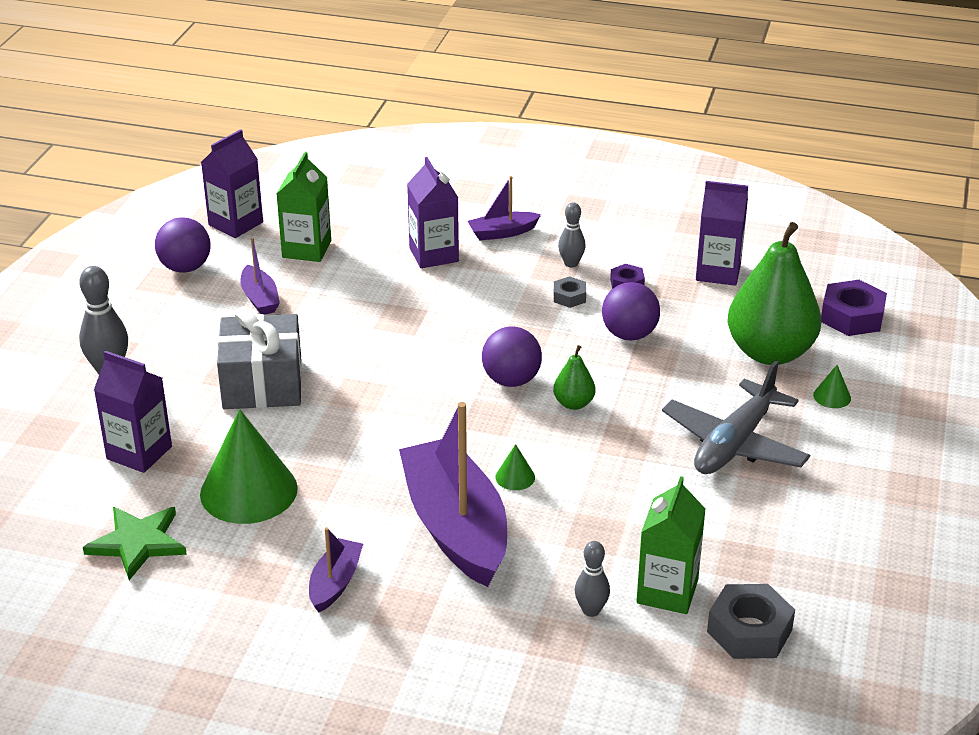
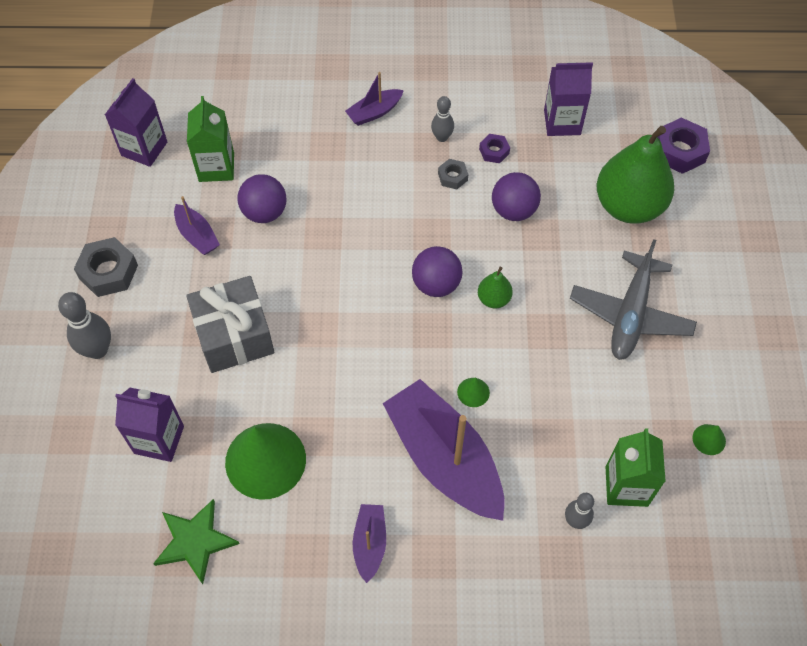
camera: 15 degrees left, 25 degrees up
(185, 268) = (119, 212): purple ball -> purple ball (264, 212)
(434, 255) = (326, 151): purple carton -> none
(749, 631) = (698, 511): grey nut -> grey nut (108, 272)
(832, 396) = (689, 244): green cone -> green cone (709, 439)

